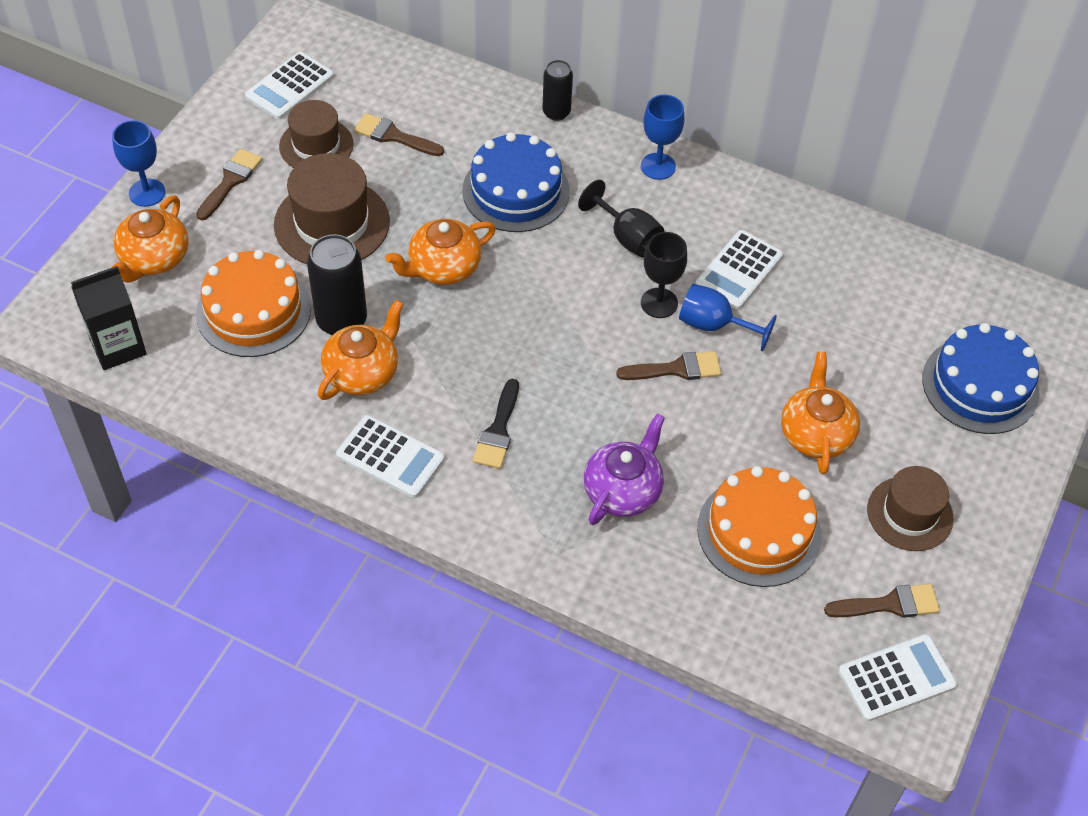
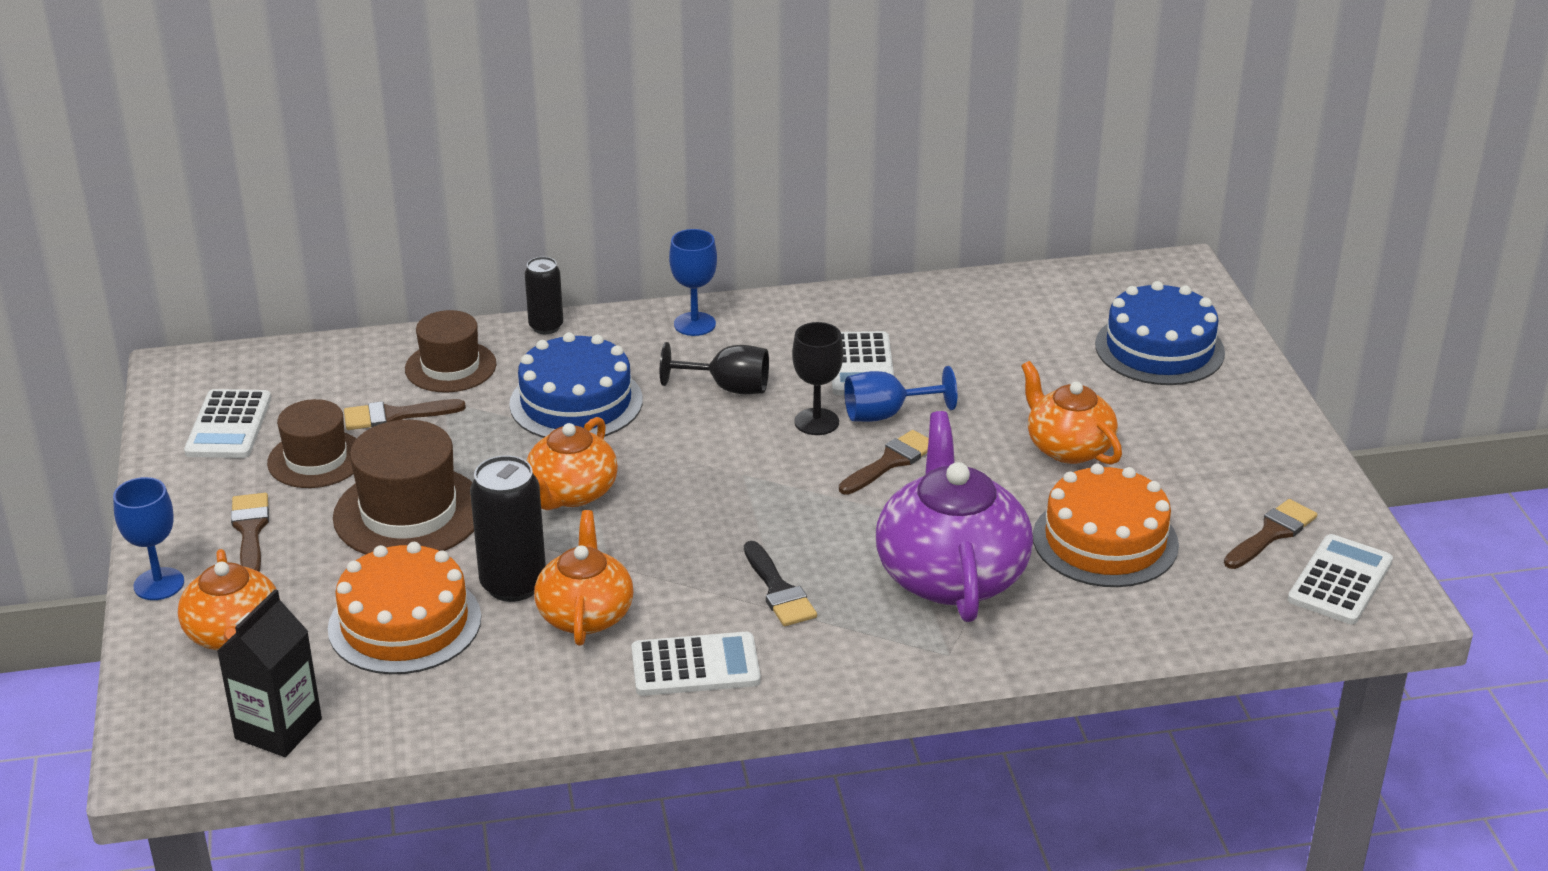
camera: 35 degrees left, 20 degrees down
(623, 490) = (951, 574): purple teapot -> purple teapot, size x1.62
(909, 514) = (1211, 463): brown hat -> brown hat (450, 367)

